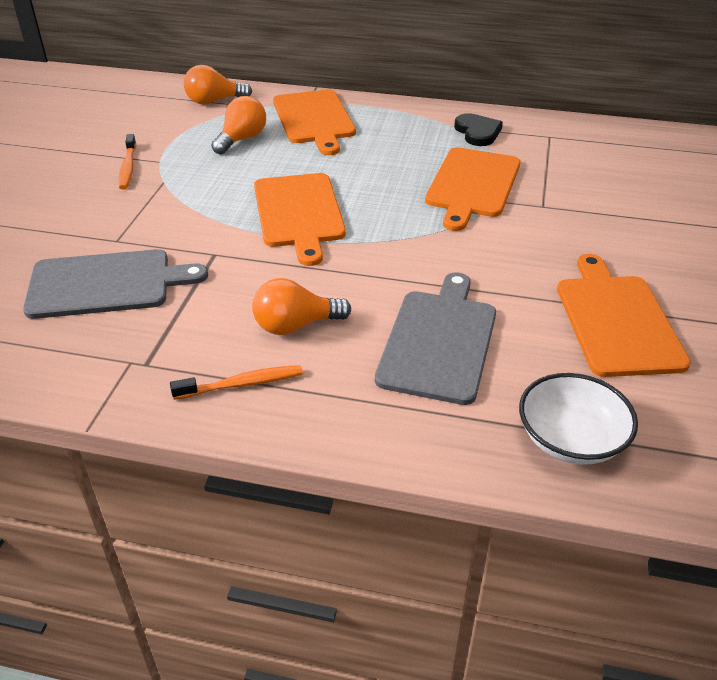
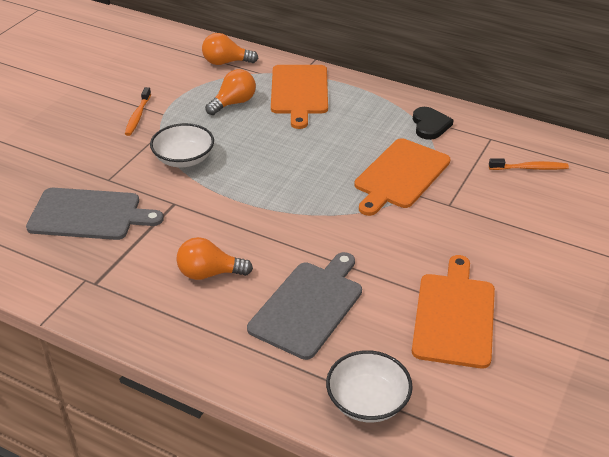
camera: 15 degrees right, 0 degrees up
(206, 204) = (184, 159): none -> white bowl
(242, 384) = (154, 311): orange toothbrush -> orange toothbrush (530, 168)
(298, 213) = (250, 178): orange cutting board -> none

